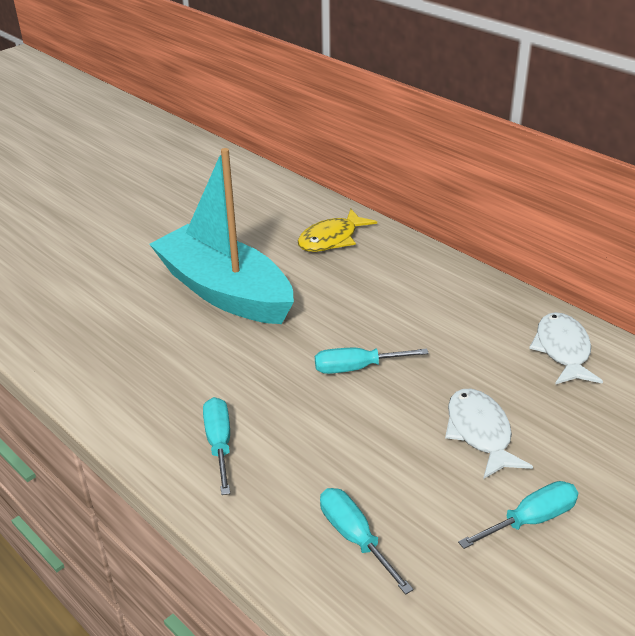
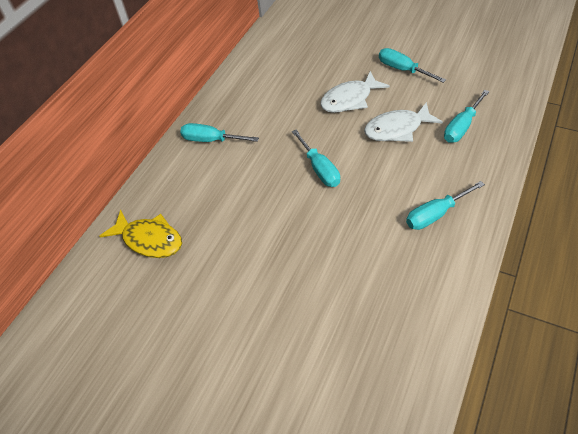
camera: 105 degrees left, 15 degrees up
(225, 291) = (259, 289): turquoise boat -> none
(456, 295) = (211, 140): none -> turquoise screwdriver
(562, 350) = (255, 81): white fish -> white fish (397, 129)

